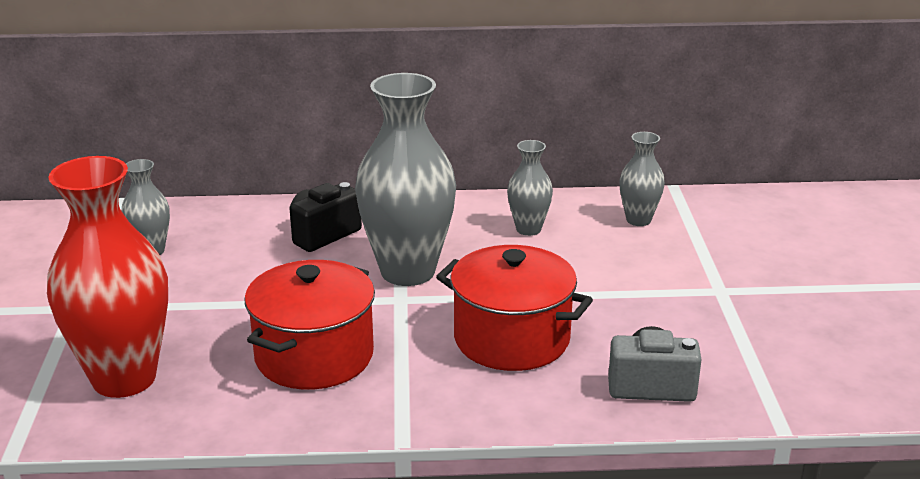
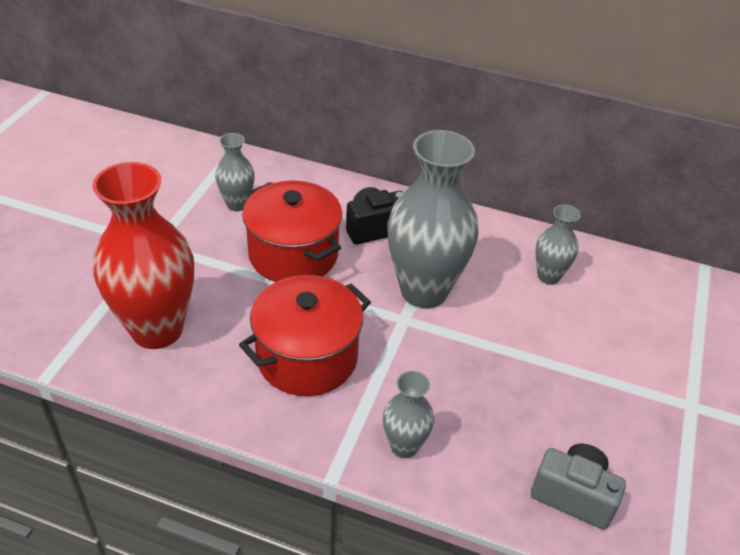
camera: 20 degrees right, 15 degrees up
(511, 339) = (475, 396): red pot -> red pot (293, 254)
(638, 220) = (653, 296): grey vase -> grey vase (404, 446)

